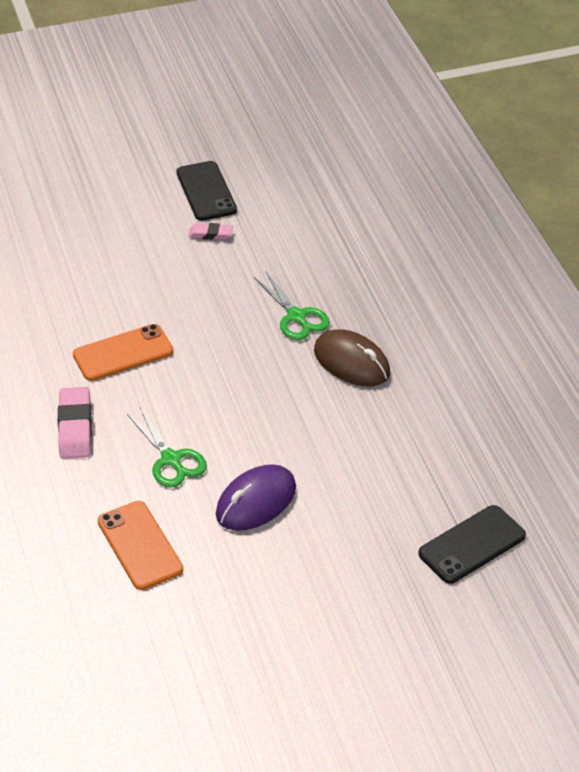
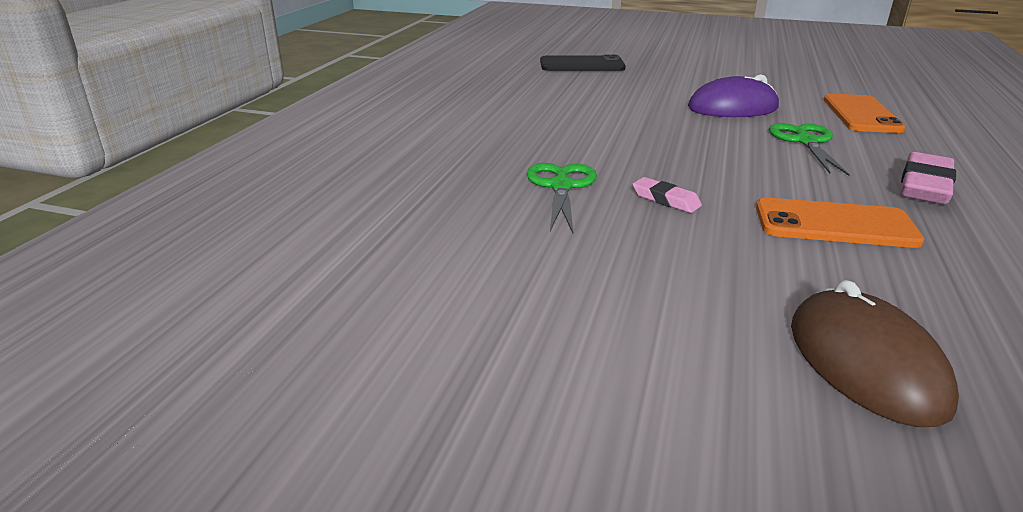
camera: 145 degrees left, 15 degrees down
(206, 191) = (510, 402): black phone -> none
(210, 234) = (581, 316): pink eraser -> pink eraser (665, 200)
(351, 362) = (546, 143): brown mouse -> brown mouse (865, 363)

